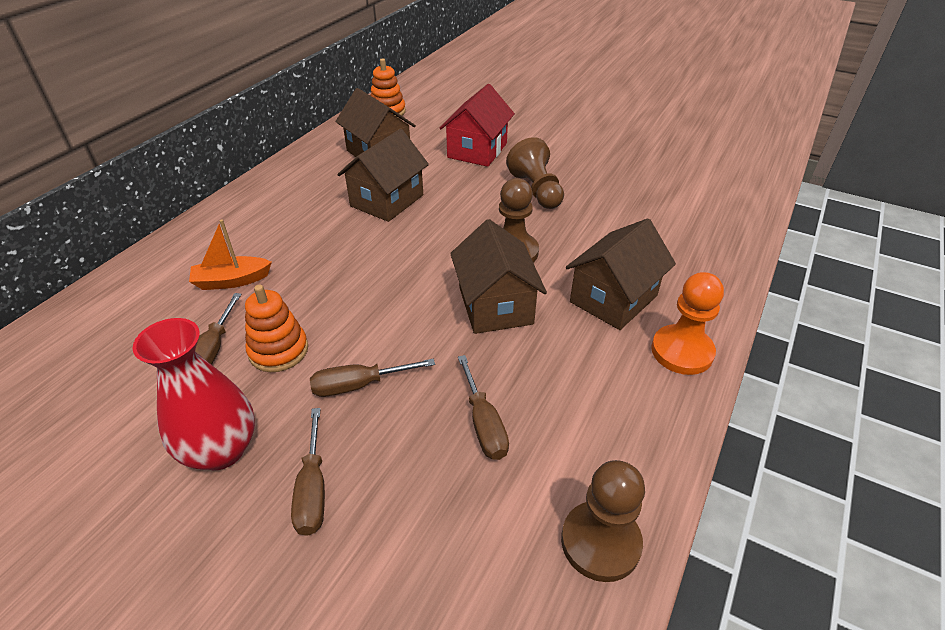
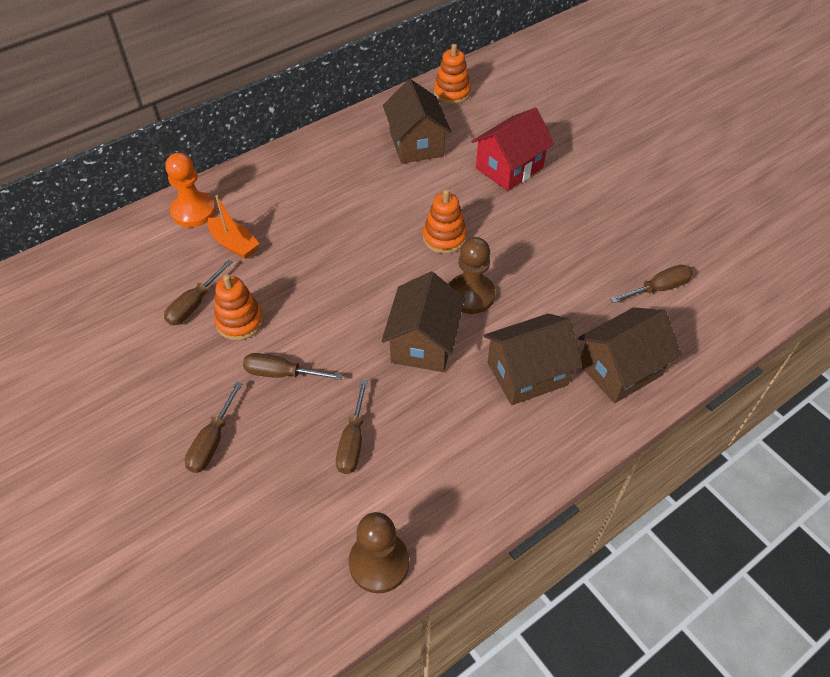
camera: 25 degrees right, 10 degrees up
(221, 450) = (168, 387): red vase -> none
(231, 281) = (234, 244): orange boat -> orange boat turned 150 degrees counterclockwise
(387, 200) = (394, 202): brown house -> brown house (620, 369)
(455, 215) = (444, 238): none -> orange stacking toy
(536, 190) = (535, 234): brown pawn -> none
(669, 200) = (658, 288): none -> brown screwdriver
(682, 351) = (550, 445): orange pawn -> orange pawn (193, 211)

